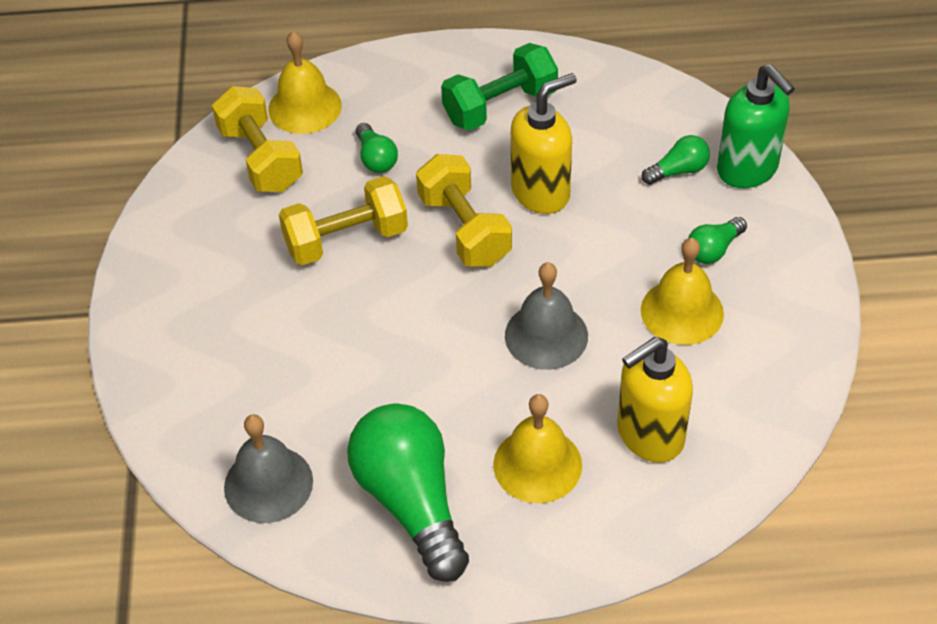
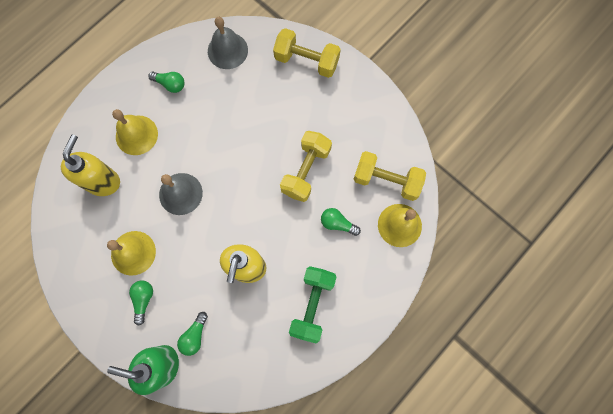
camera: 135 degrees right, 25 degrees up
(411, 501) = (170, 84): green light bulb -> green light bulb, size x0.46
(464, 229) = (262, 218): yellow dumbbell -> yellow dumbbell (306, 61)

